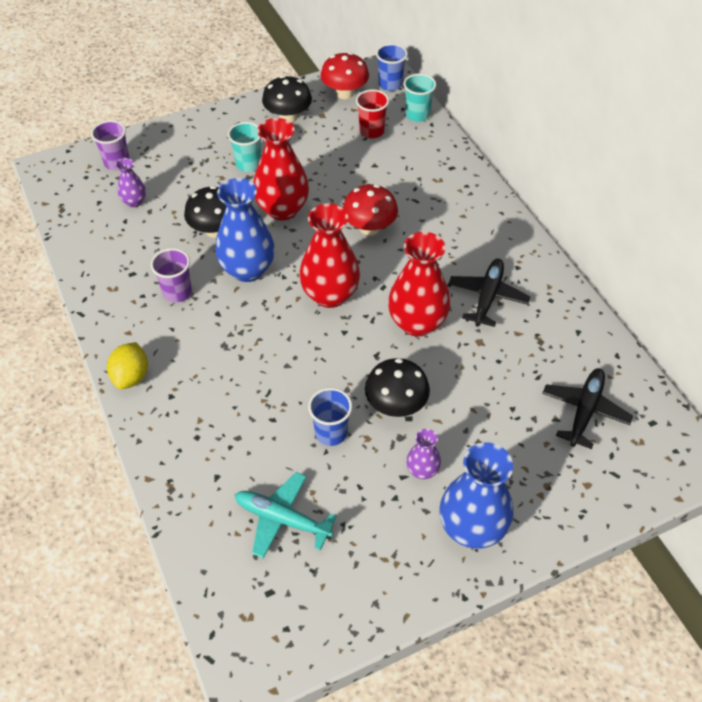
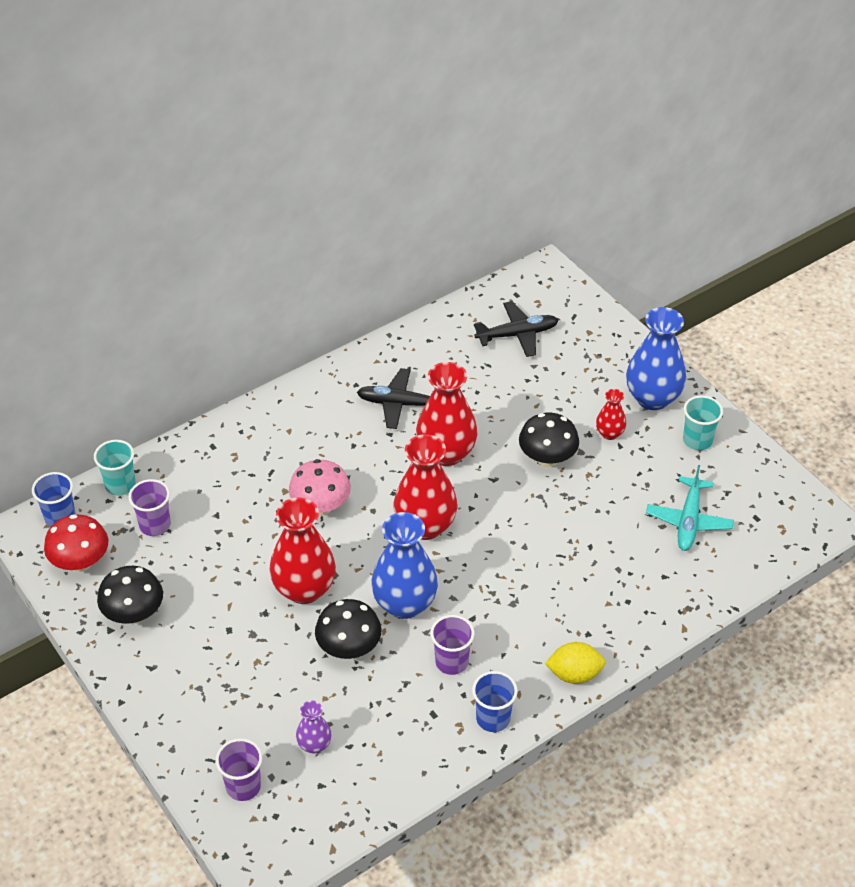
camera: 100 degrees left, 5 degrees down
(248, 164) = (229, 638): turquoise cup -> turquoise cup (697, 440)
(331, 433) = (591, 500): blue cup -> blue cup (493, 718)
(369, 228) = (321, 506): red mushroom -> pink mushroom
(371, 131) = (155, 525): red cup -> purple cup
(422, 470) = (609, 433): purple vase -> red vase
(584, 411) = (517, 334): black plane -> black plane turned 150 degrees clockwise

